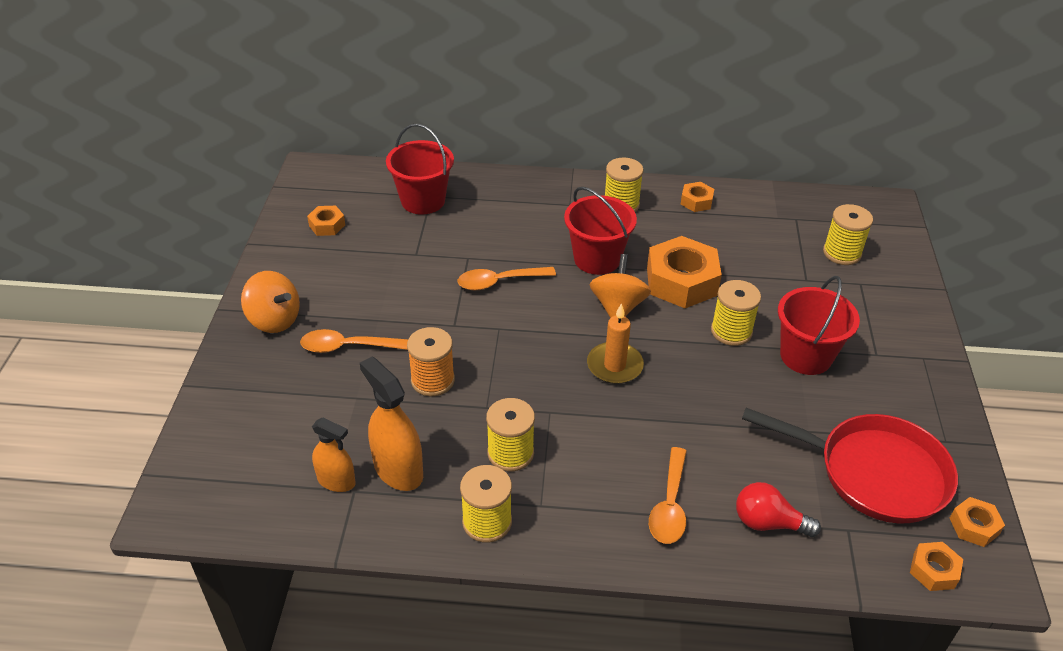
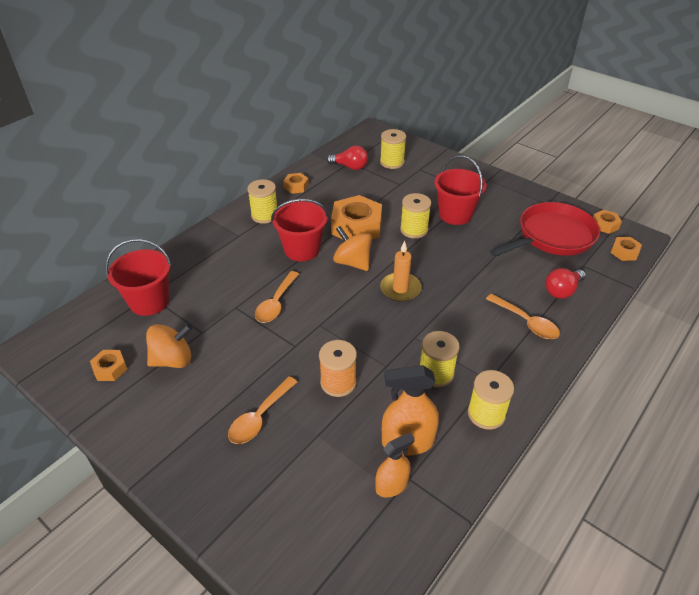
camera: 55 degrees left, 0 degrees up
(274, 320) = (184, 452): orange spinning top -> orange spinning top (173, 360)
(786, 223) = (350, 167): none -> red light bulb

